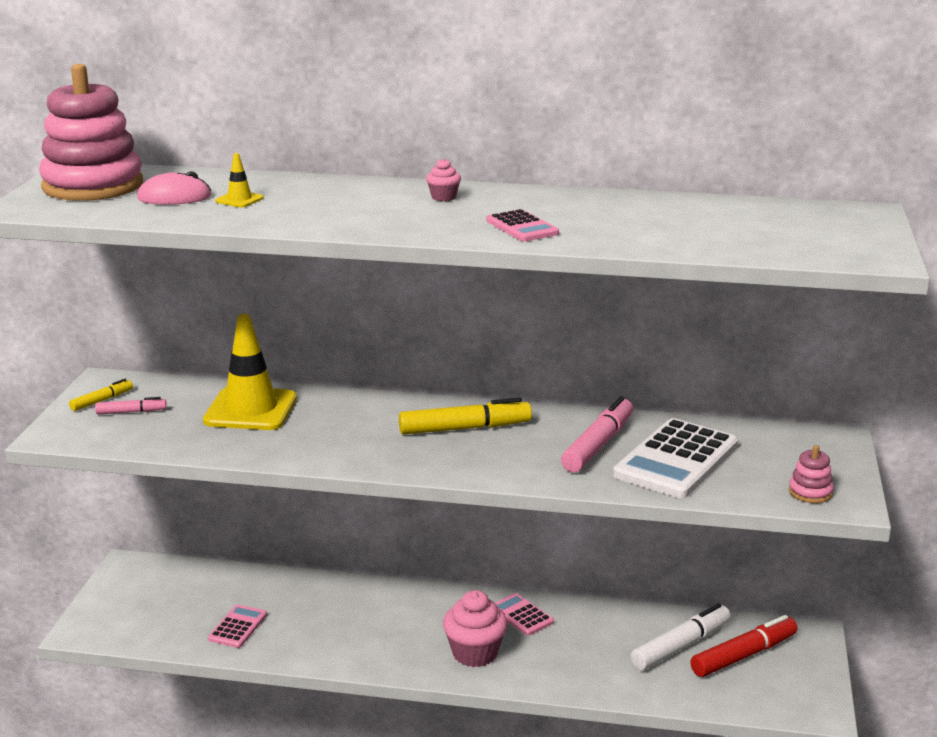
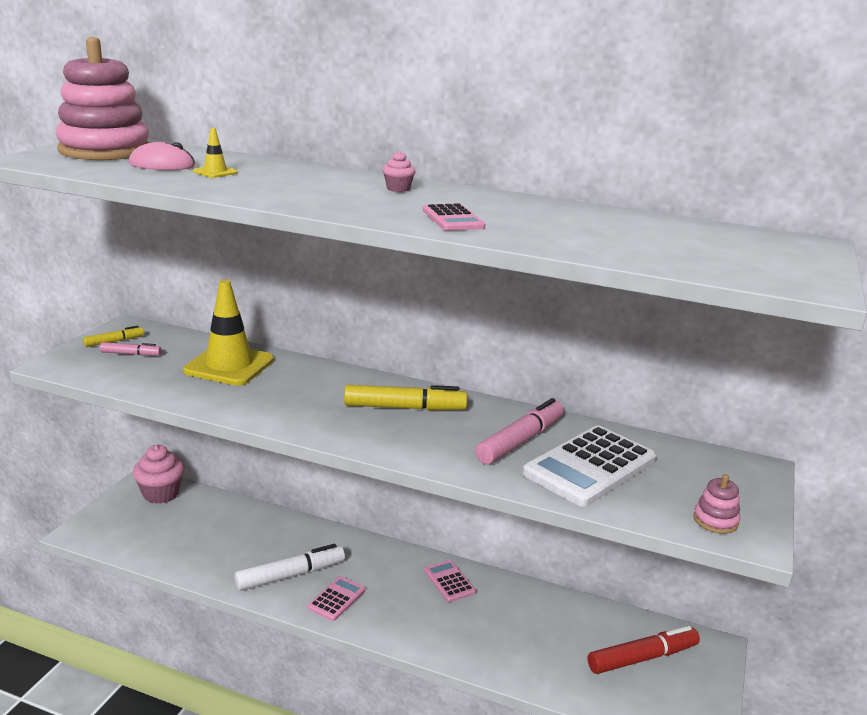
camera: 10 degrees right, 0 degrees up
(237, 627) = (205, 551): pink calculator -> pink calculator (336, 599)
(475, 653) = (395, 611): pink cupcake -> pink cupcake (161, 494)
(681, 646) = (585, 637): white marker -> white marker (290, 575)

